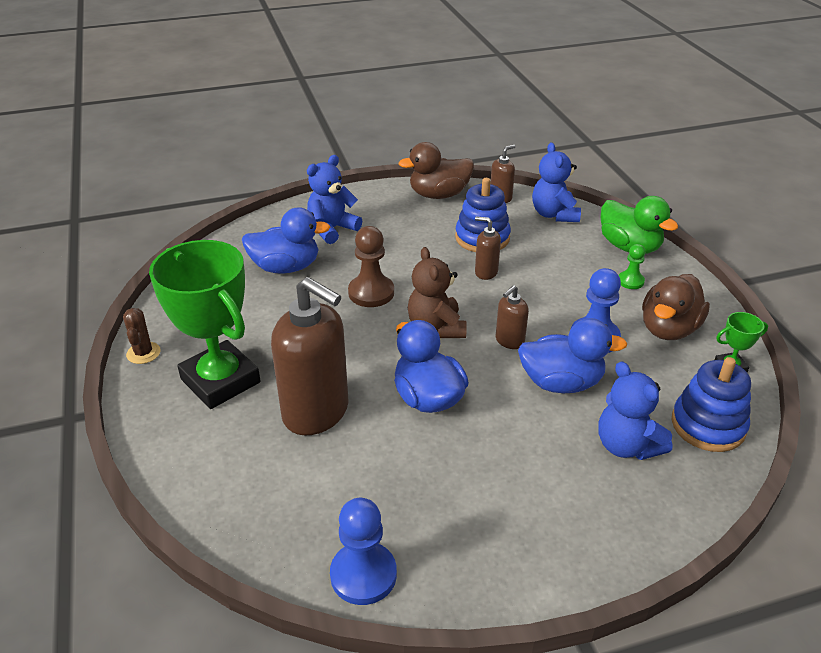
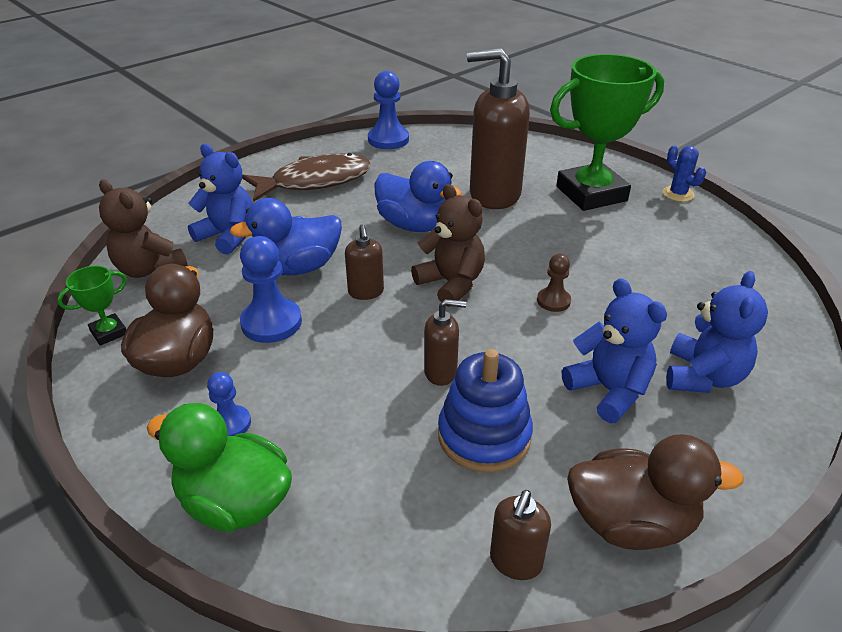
camera: 155 degrees right, 0 degrees up
(143, 353) = (678, 194): brown cactus -> blue cactus
(220, 381) = (591, 194): green trophy -> green trophy turned 45 degrees counterclockwise
(286, 267) = (680, 302): blue duck -> none
(371, 293) = (553, 301): brown pawn -> brown pawn, size x0.58
(439, 195) = (631, 522): brown duck -> brown duck turned 45 degrees clockwise
(506, 508) = (315, 181): none -> brown fish
(509, 341) = (366, 292): brown soap dispenser -> brown soap dispenser turned 150 degrees clockwise
(554, 214) = (392, 546): blue teddy bear -> blue teddy bear (609, 390)
(630, 281) = (230, 423): green pawn -> blue pawn
(708, 425) = (149, 269): blue stacking toy -> brown teddy bear

